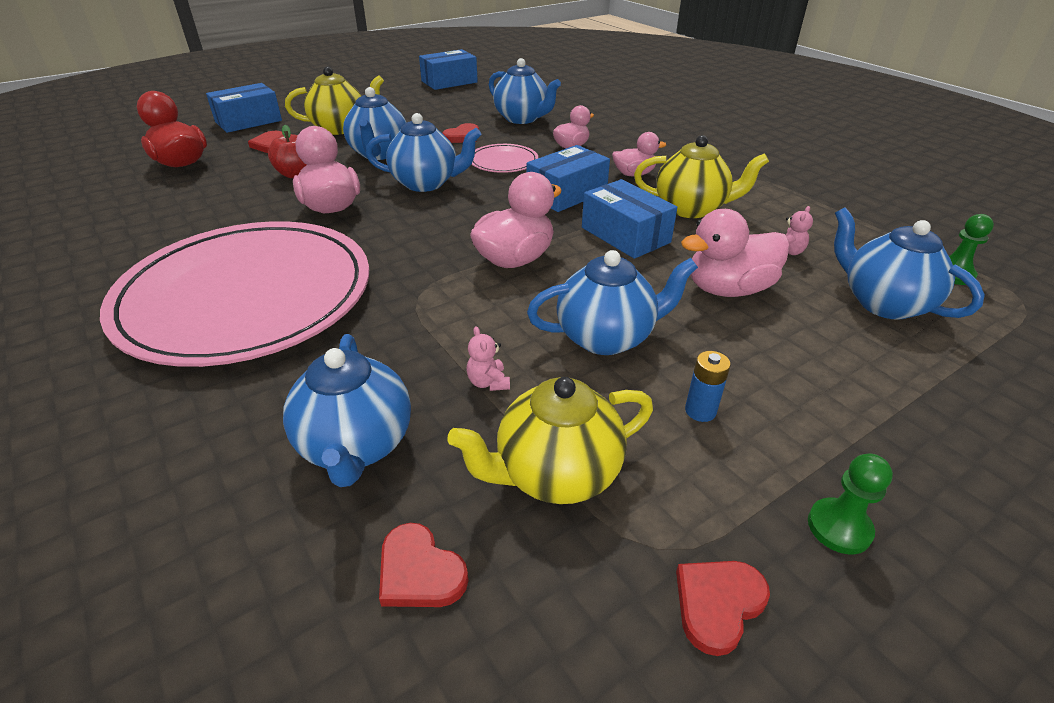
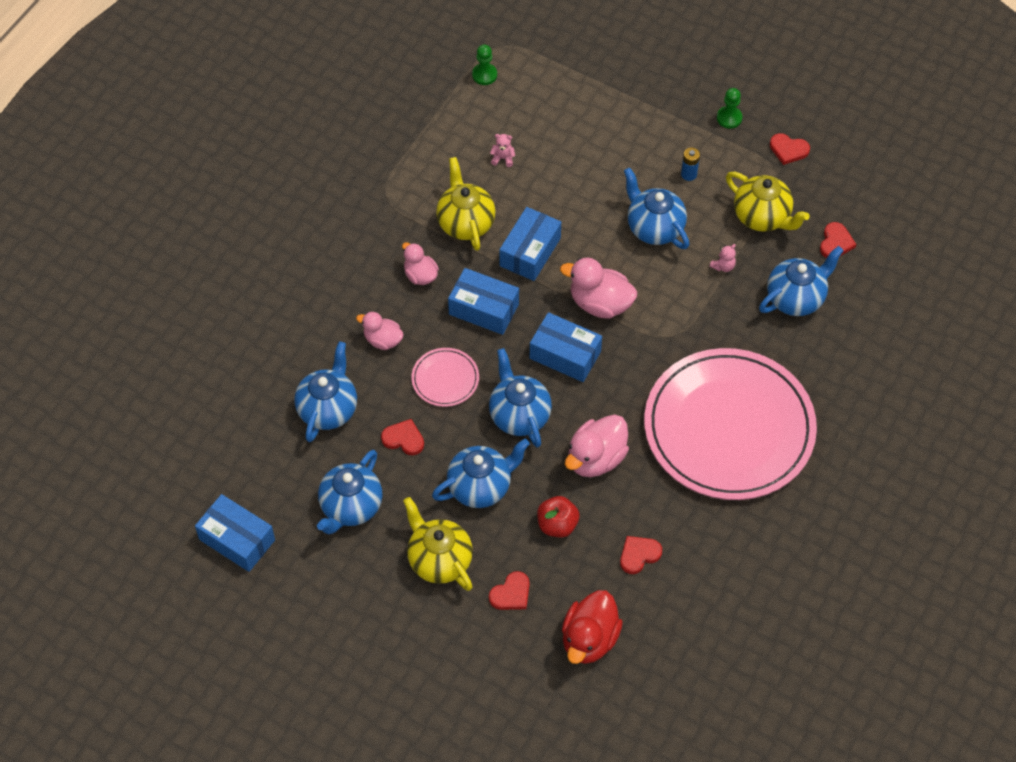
camera: 115 degrees left, 20 degrees up
(206, 201) = (639, 555): none -> red heart
(248, 121) = (466, 664): blue box -> blue box (565, 355)
(728, 289) = (569, 182): pink duck -> none
(883, 303) = (541, 108): blue teapot -> blue teapot (350, 507)

